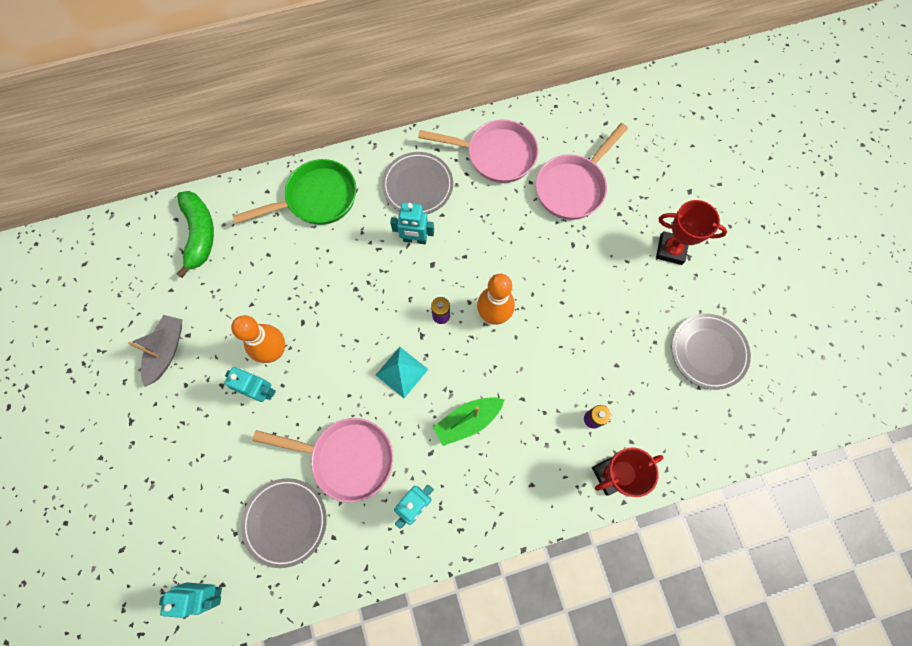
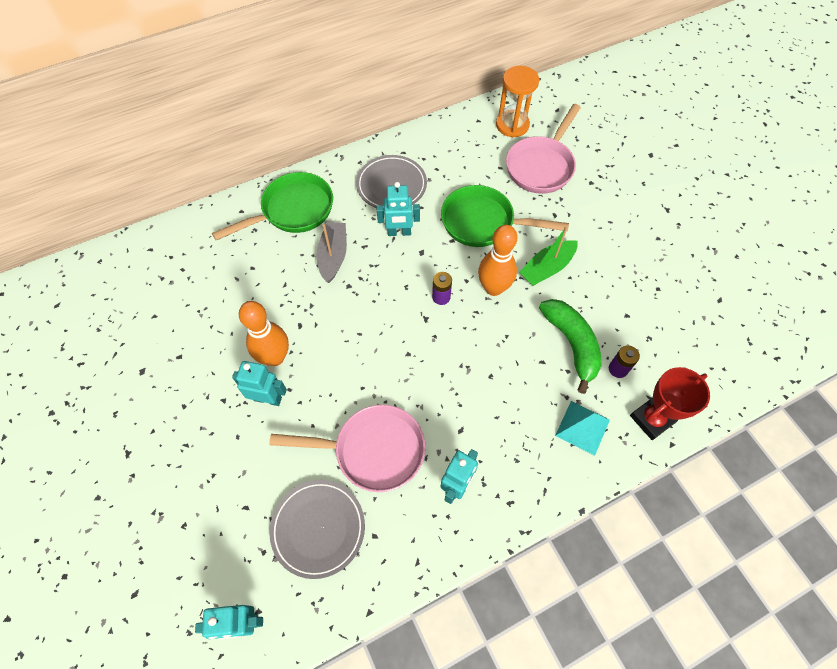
camera: 10 degrees left, 10 degrees down
(166, 351) = (158, 376): grey boat -> grey boat (333, 256)
(200, 234) = (177, 259): green banana -> green banana (571, 344)
(402, 372) = (413, 356): turquoise pyramid -> turquoise pyramid (582, 427)
(468, 421) = (492, 392): green boat -> green boat (547, 268)
(495, 155) = (461, 149): pink pan -> none
(499, 242) = (483, 222): none -> green pan
(554, 134) = (512, 125): none -> orange hourglass
(671, 250) = (648, 206): red trophy -> none
(708, 352) = (711, 289): grey plate -> none

